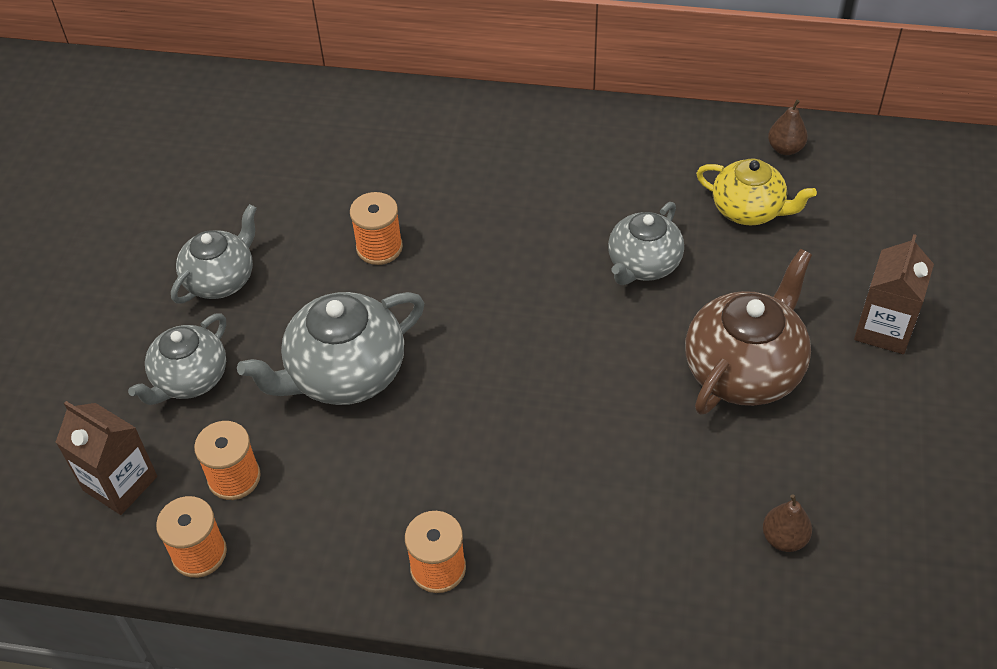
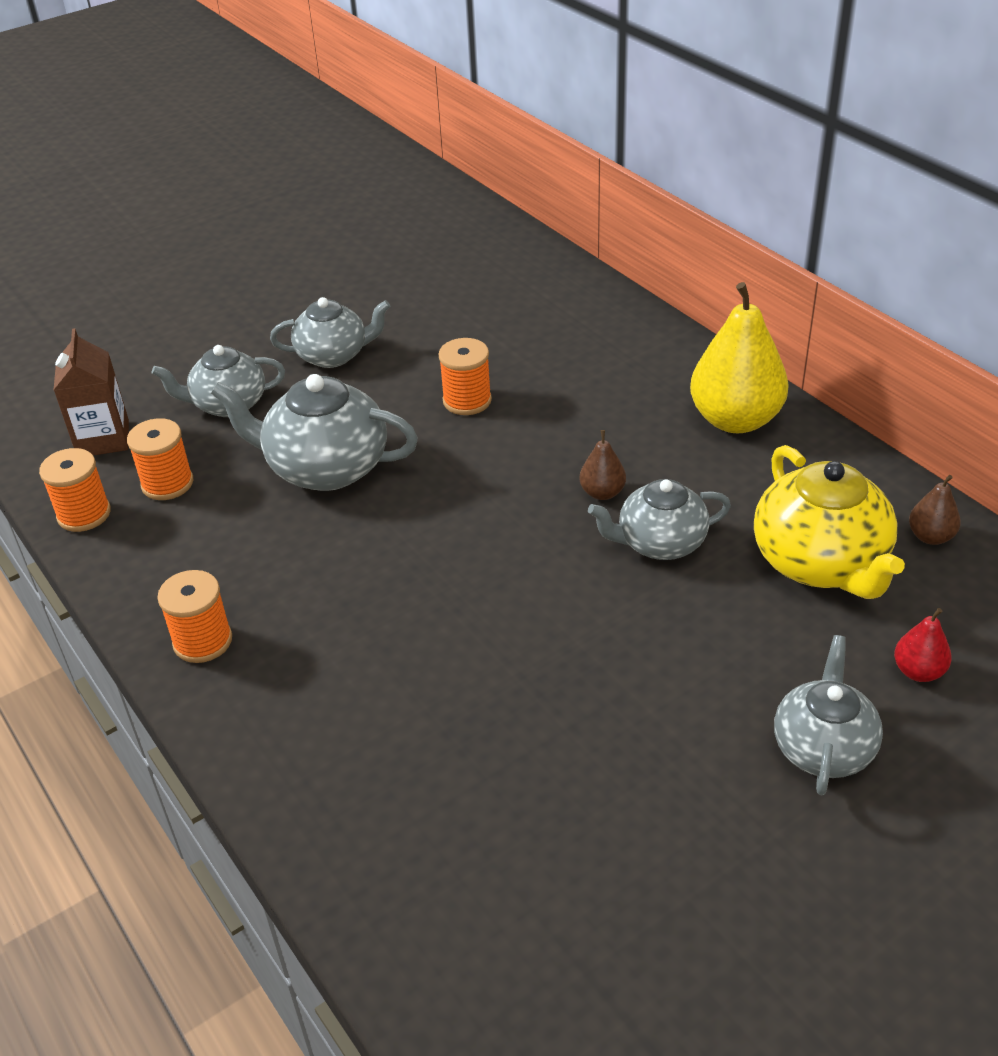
camera: 45 degrees right, 10 degrees down
(580, 140) = (735, 420): none -> yellow pear
(744, 370) = (635, 683): brown teapot -> none
(748, 210) = (821, 563): yellow teapot -> yellow teapot, size x1.51
(784, 538) = (482, 839): brown pear -> brown pear (602, 493)
(875, 243) = (918, 671): none -> red pear
(884, 329) = (823, 748): brown carton -> grey teapot

